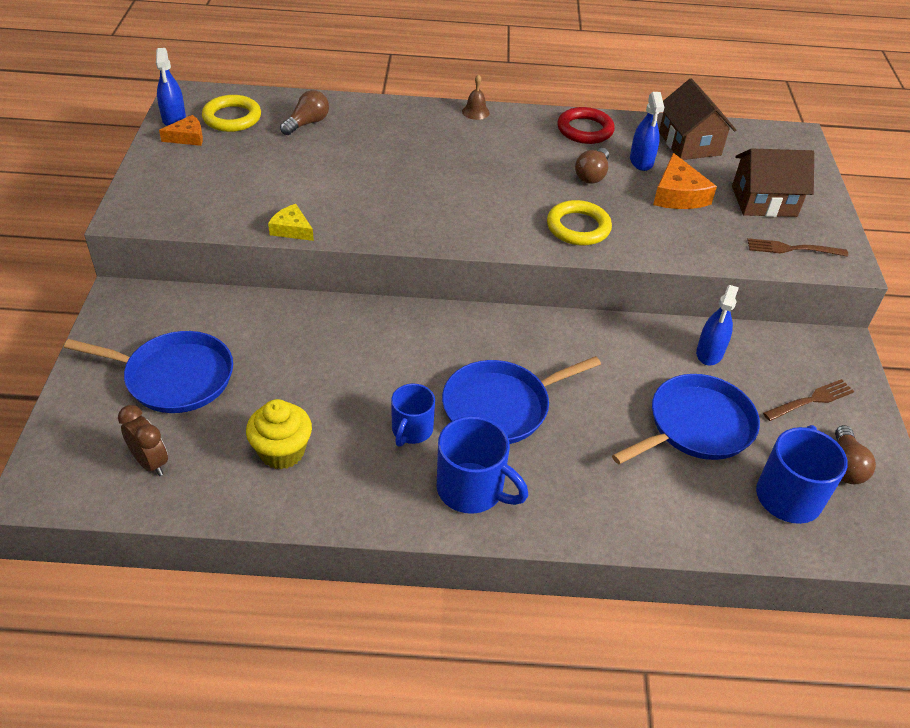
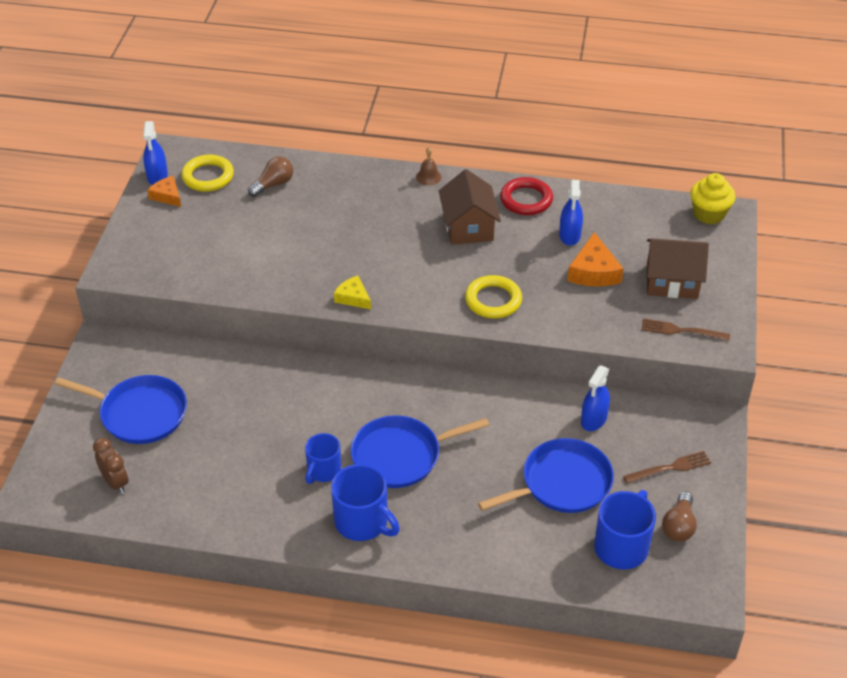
camera: 10 degrees right, 0 degrees up
(187, 137) = (167, 196): orange cheese -> orange cheese turned 120 degrees counterclockwise
(282, 452) = (217, 481): yellow cupcake -> yellow cupcake (709, 214)
(291, 229) = (245, 291): yellow cheese -> yellow cheese (353, 297)
(592, 175) = (520, 248): brown light bulb -> none
(689, 143) = (621, 218): brown house -> brown house (468, 227)

